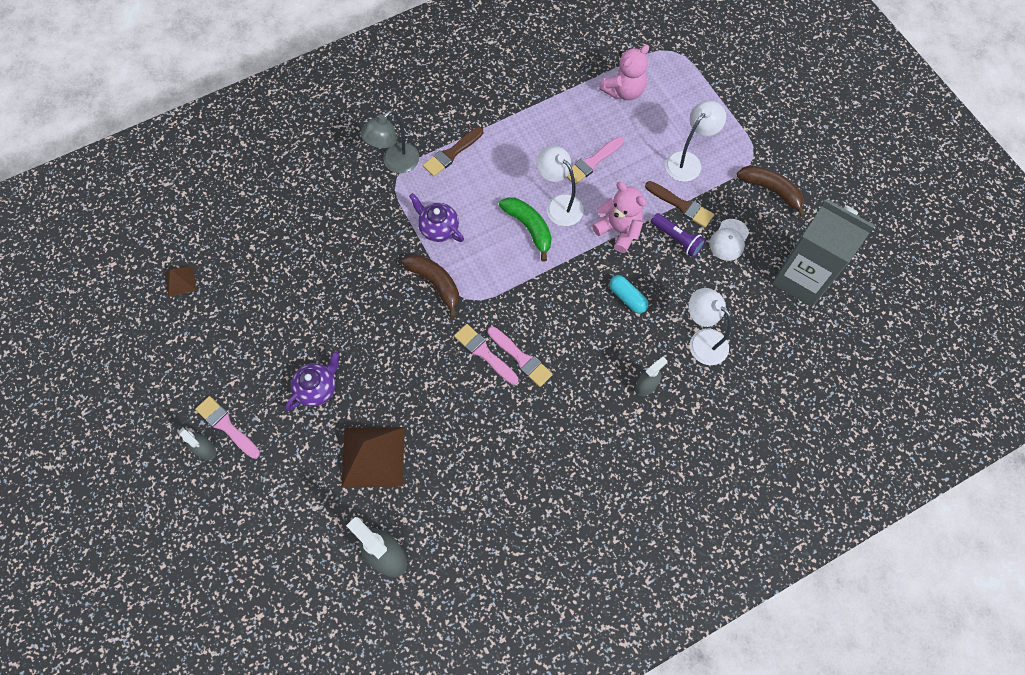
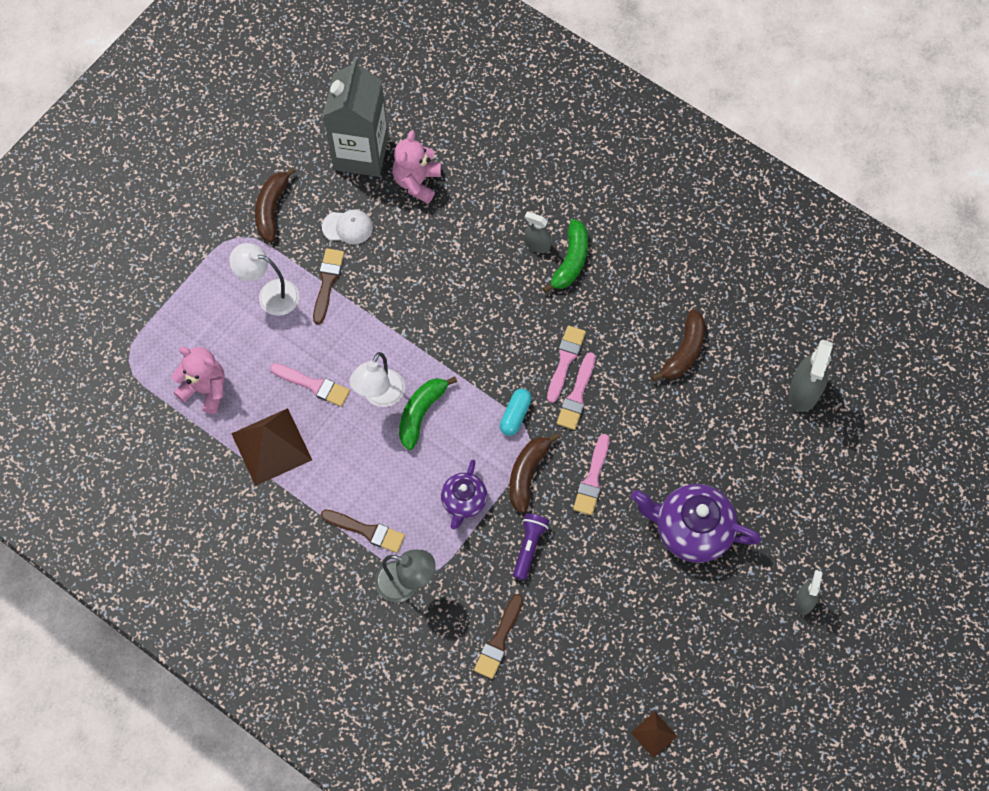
camera: 115 degrees left, 0 degrees up
(226, 426) = (772, 594): pink brush -> pink brush (592, 479)
(316, 207) = (499, 640): none -> brown brush
(317, 388) = (691, 530): purple teapot -> purple teapot, size x1.69
(373, 456) = (727, 445): brown pyramid -> brown pyramid (271, 446)
(479, 464) = (684, 351): none -> brown banana
(616, 407) = (571, 261): none -> green banana
(619, 230) = (383, 328): pink teddy bear -> pink teddy bear (417, 182)
(627, 298) = (455, 293): turquoise capsule -> turquoise capsule (515, 415)
(677, 239) = (369, 273): purple flashlight -> purple flashlight (529, 547)
(702, 341) = (468, 214): white lamp -> none

